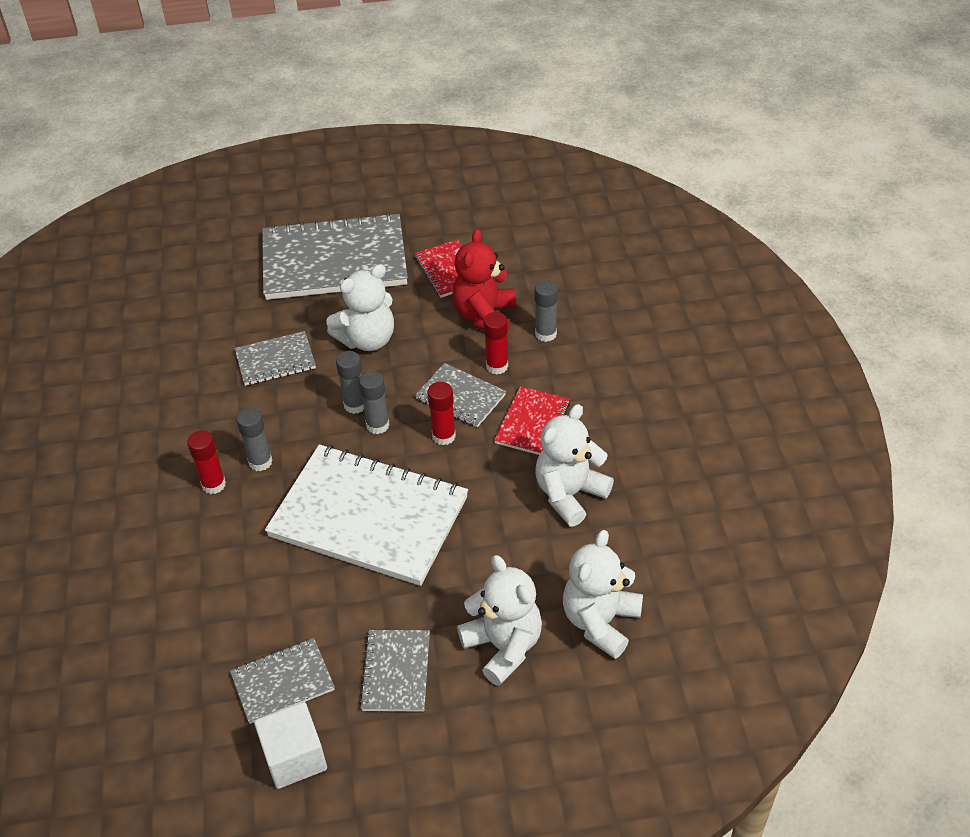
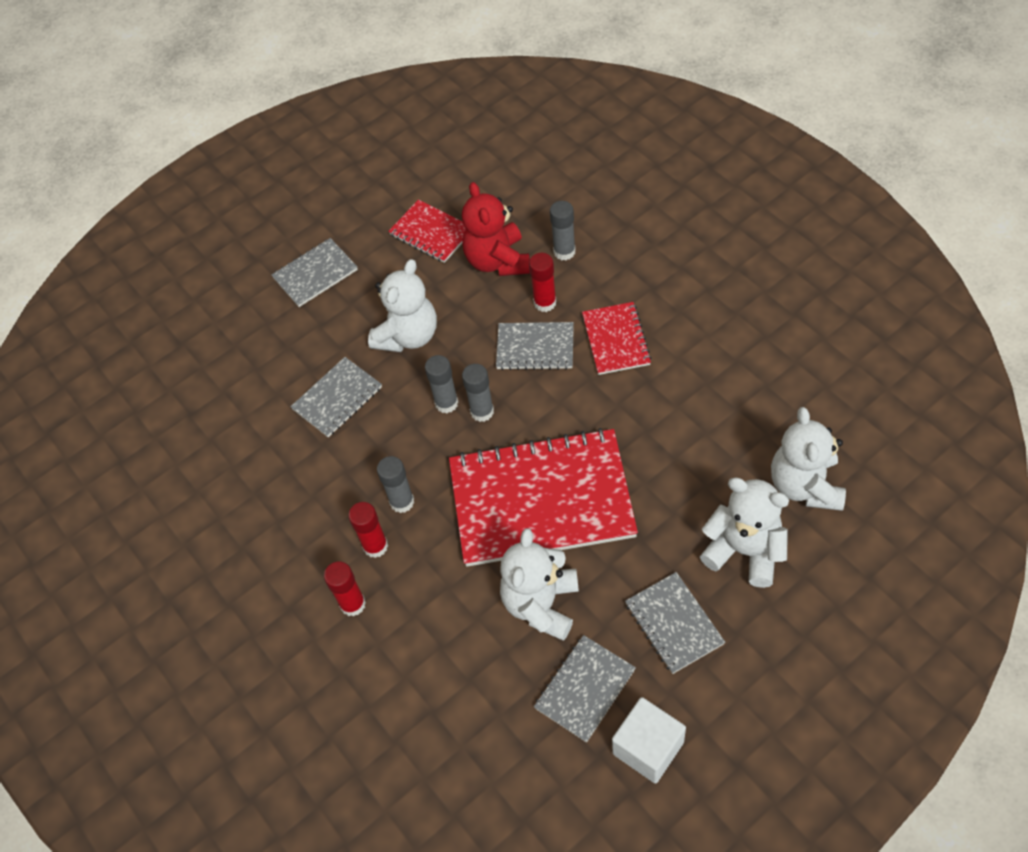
camera: 25 degrees left, 10 degrees up
(334, 260) = (315, 274): grey notebook -> grey notebook, size x0.48
(369, 517) = (541, 500): white notebook -> red notebook
(444, 436) = (549, 391): red glue stick -> red glue stick (353, 604)
(569, 494) = (696, 388): white teddy bear -> white teddy bear (541, 604)

